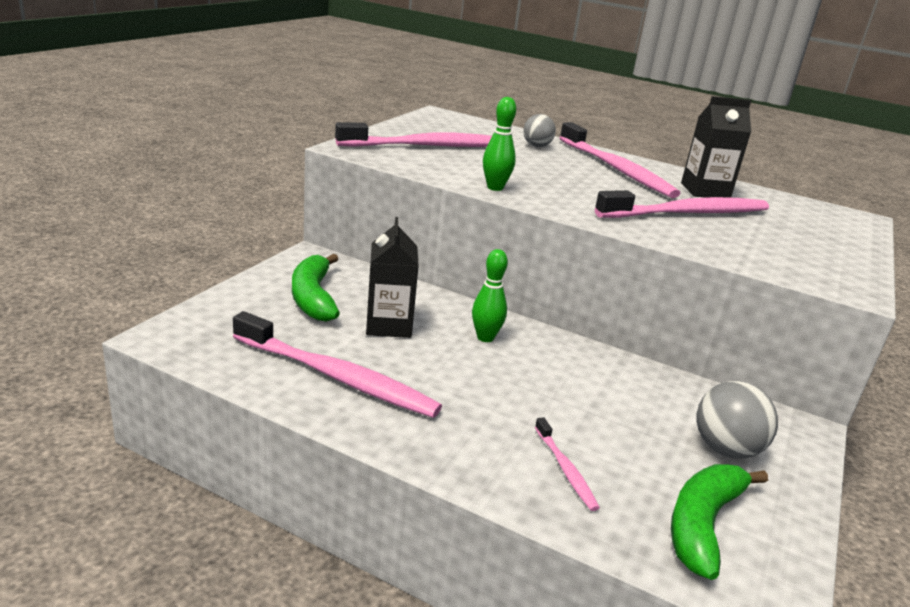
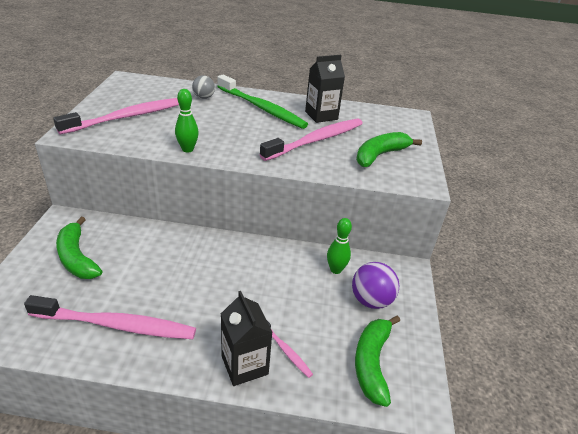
camera: 20 degrees left, 10 degrees up
(388, 325) = (139, 266): black carton -> black carton (244, 365)
(485, 337) = (207, 257): green bowling pin -> green bowling pin (335, 270)
(616, 169) = (261, 108): pink toothbrush -> green toothbrush
(725, 449) = (371, 300): grey ball -> purple ball
(787, 247) = (380, 155): none -> green banana

